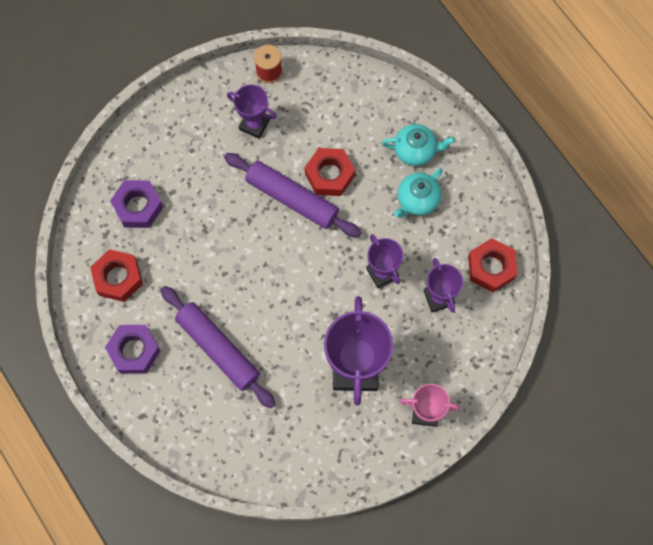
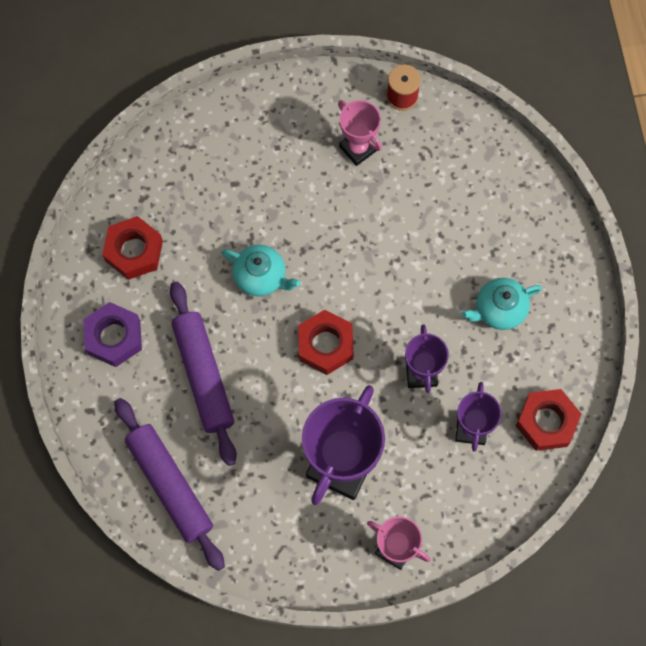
camera: 25 degrees right, 0 degrees up
(138, 207) = (191, 184): purple nut -> none
(254, 125) = (358, 148): purple trophy -> pink trophy
(292, 199) = (361, 247): purple rolling pin -> purple rolling pin (170, 485)
(329, 175) = (414, 239): red nut -> red nut (325, 345)
(415, 150) = (524, 254): turquoise teapot -> turquoise teapot (261, 277)

